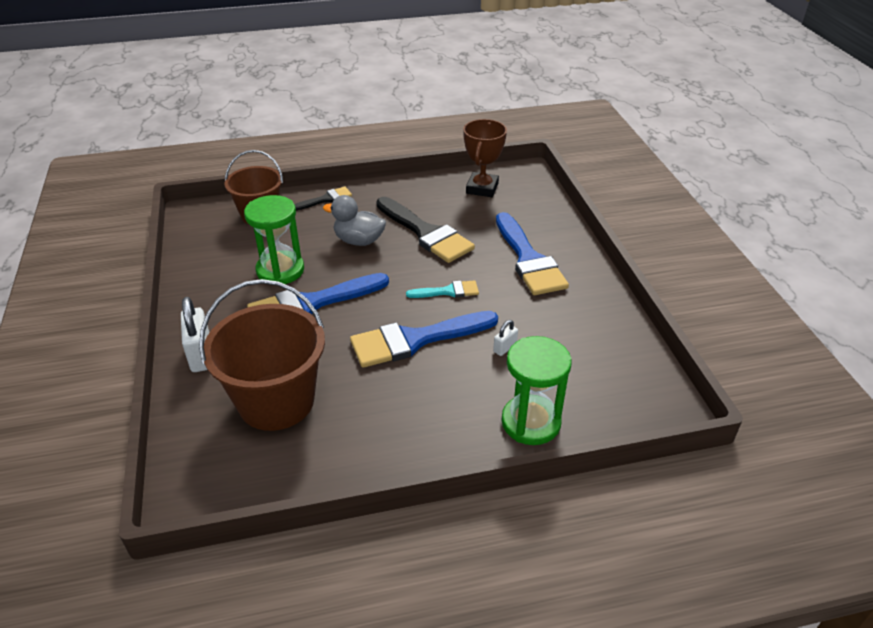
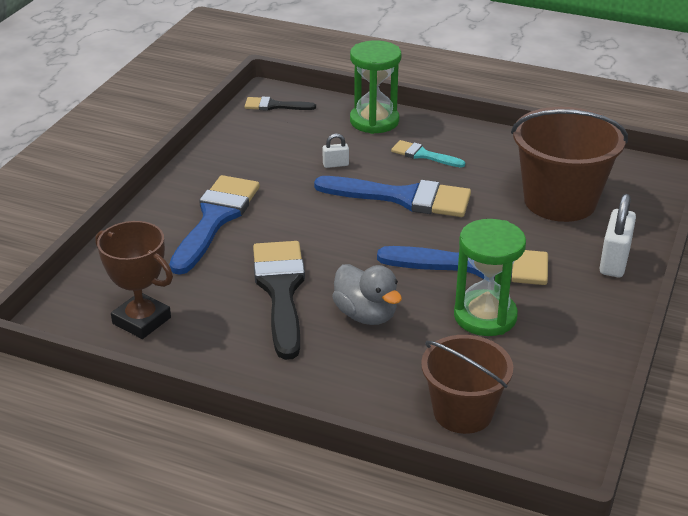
camera: 145 degrees left, 5 degrees down
(326, 199) = (353, 397): black brush -> black brush (274, 106)
(448, 291) = (330, 223): turquoise brush -> turquoise brush (423, 155)
(482, 188) = (141, 320): brown trophy -> brown trophy turned 75 degrees clockwise

